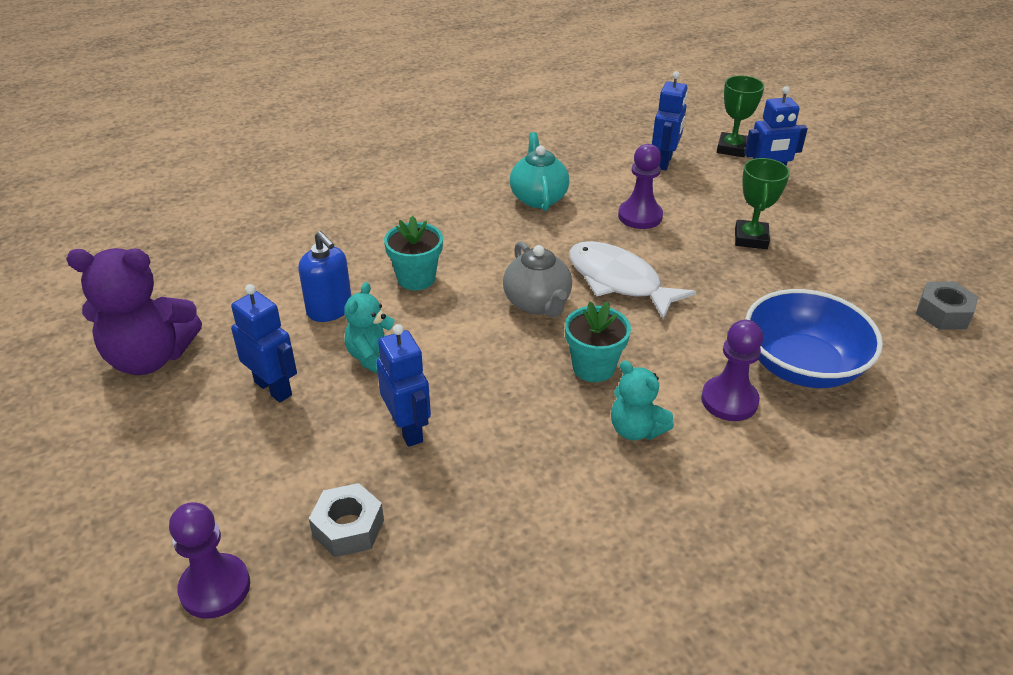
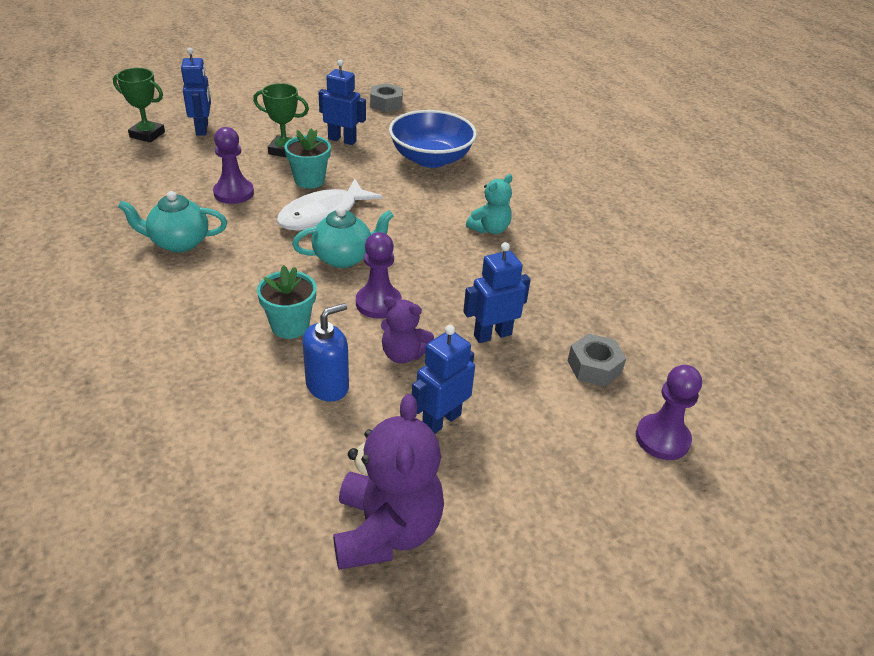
camera: 90 degrees left, 0 degrees up
(373, 357) = (403, 354): turquoise teddy bear -> purple teddy bear
(537, 303) = (344, 257): grey teapot -> turquoise teapot
(593, 367) = (426, 239): turquoise flower pot -> turquoise flower pot (309, 180)
(664, 162) = (151, 169): blue robot -> blue robot (342, 140)
(729, 400) = (462, 190): purple pawn -> purple pawn (378, 303)

